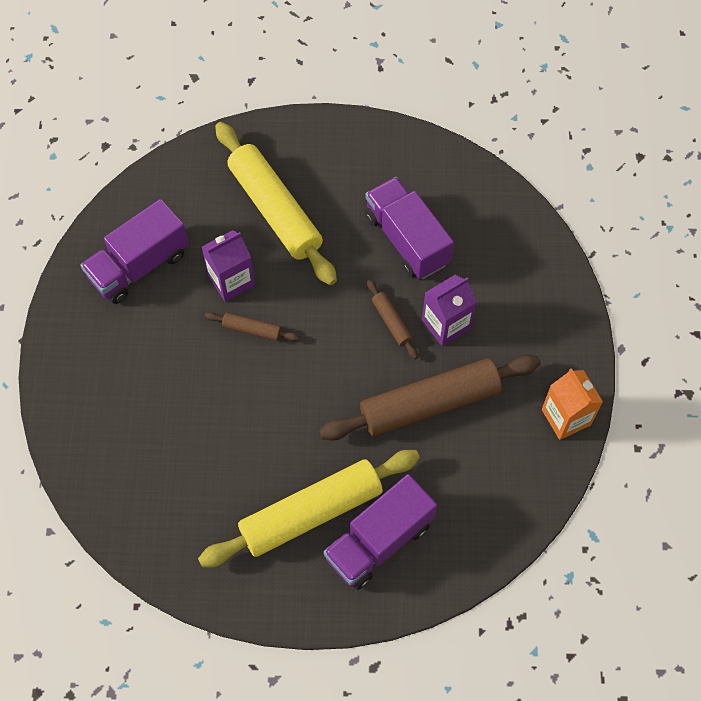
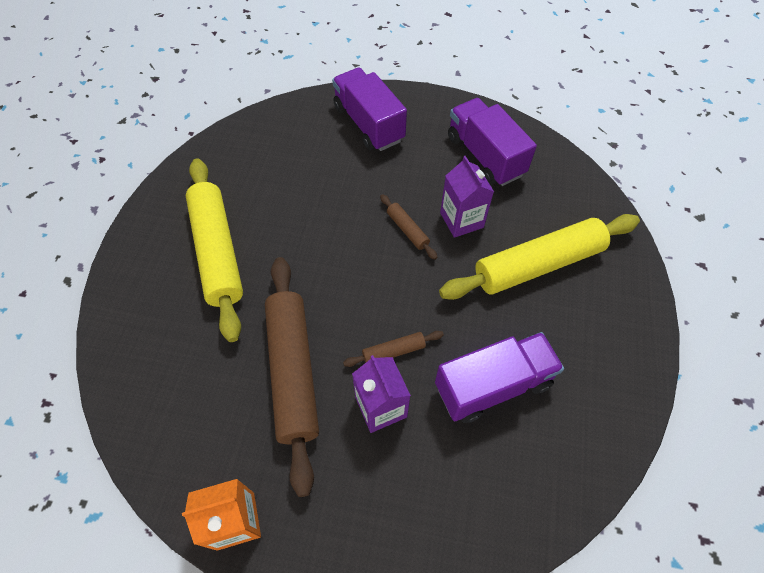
camera: 100 degrees right, 5 degrees down
(252, 329) = (407, 230): brown rolling pin -> brown rolling pin turned 60 degrees counterclockwise
(379, 541) = (171, 301): purple truck -> purple truck (369, 124)

